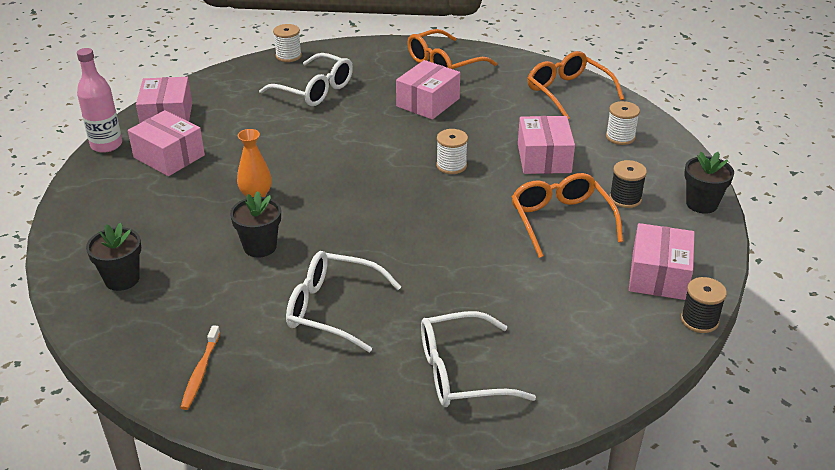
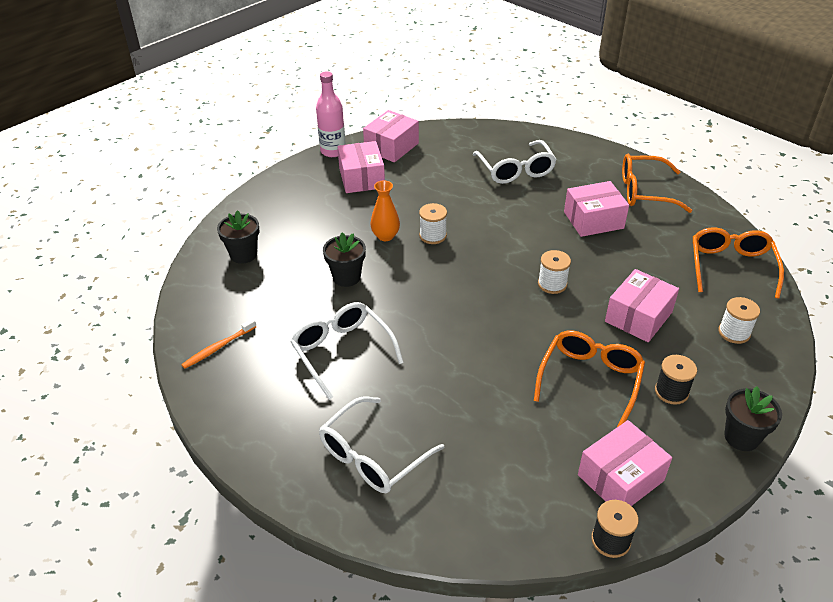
camera: 40 degrees right, 5 degrees up
(288, 56) = (526, 133): white spool -> white spool (433, 236)
(461, 372) = (372, 456): white glasses -> white glasses turned 75 degrees counterclockwise

